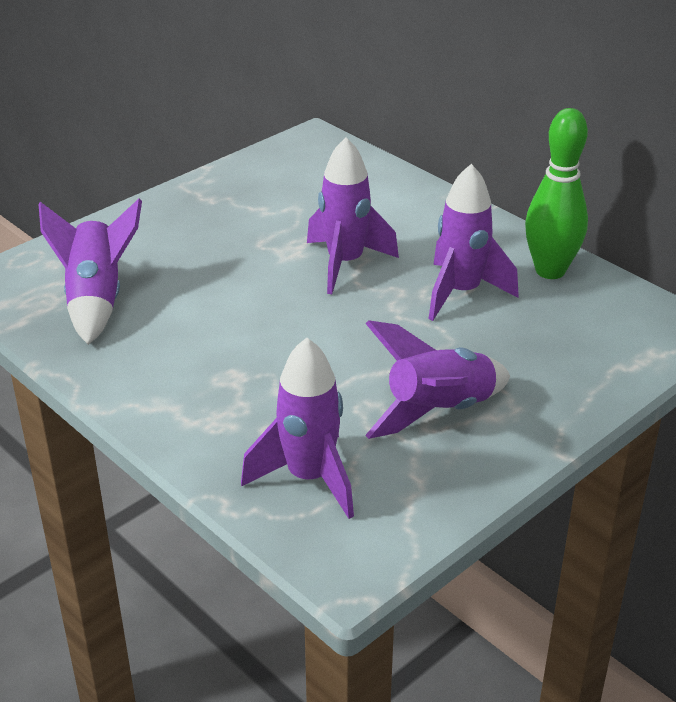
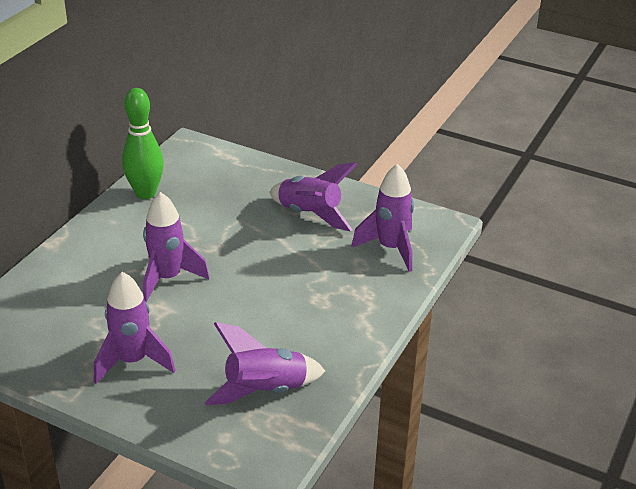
camera: 110 degrees left, 0 degrees up
(461, 293) = (185, 224): purple rocket -> purple rocket (133, 361)

